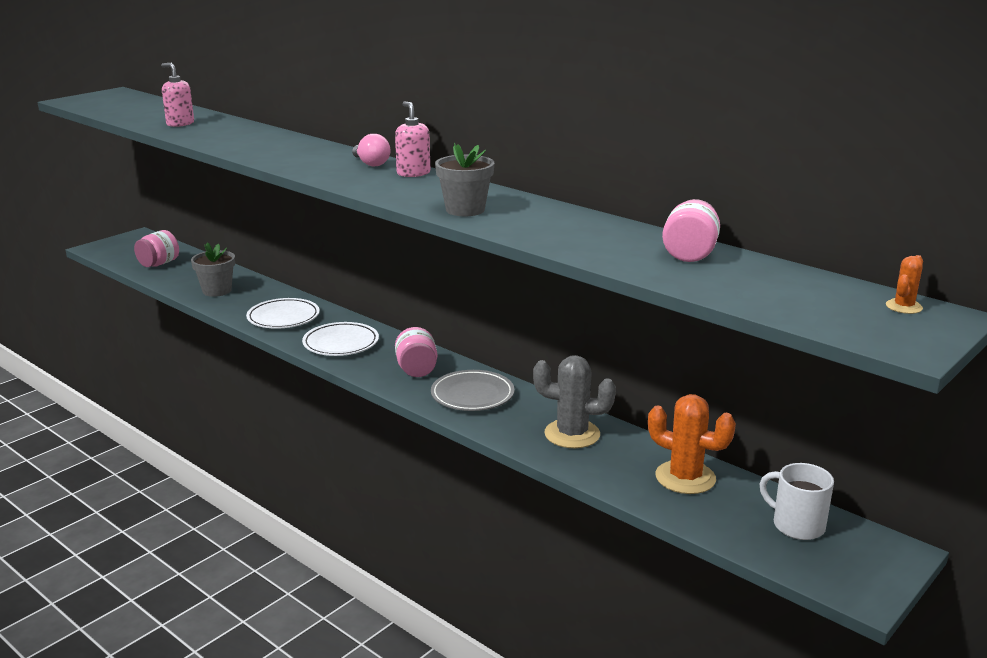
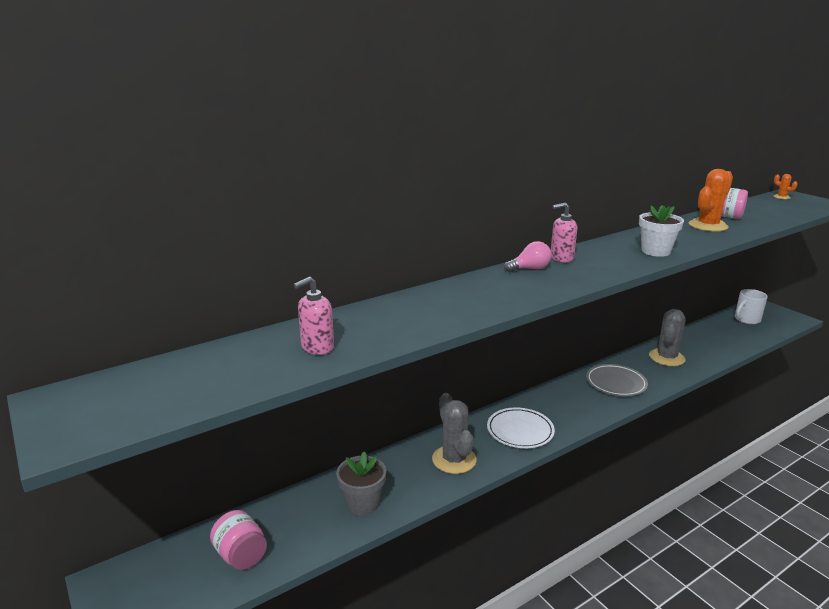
camera: 75 degrees left, 0 degrees up
(283, 317) = (454, 460): white plate -> grey cactus
(417, 370) = (574, 400): pink jar -> none
(465, 210) = (655, 251): grey flower pot -> white flower pot
(685, 478) = (709, 335): orange cactus -> orange cactus (708, 226)

